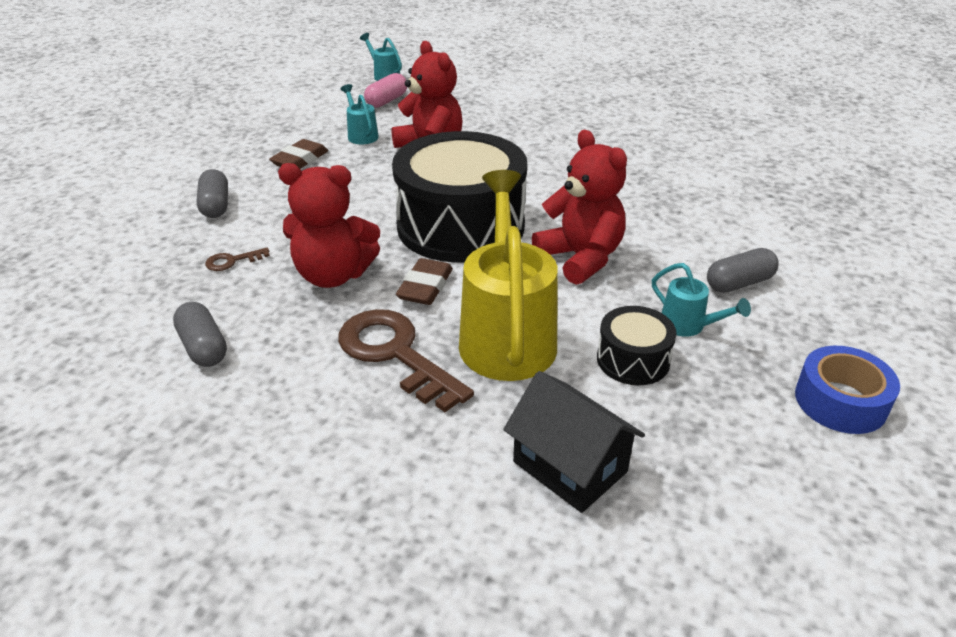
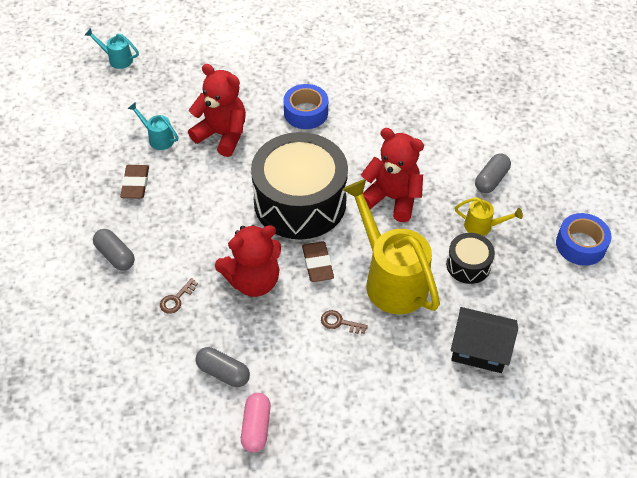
camera: 30 degrees left, 15 degrees up
(386, 101) = (145, 91): pink capsule -> pink capsule (256, 427)
(395, 354) = (339, 322): brown key -> brown key, size x0.43
(540, 158) = (306, 112): none -> blue tape
(688, 326) = (482, 226): turquoise watering can -> yellow watering can

